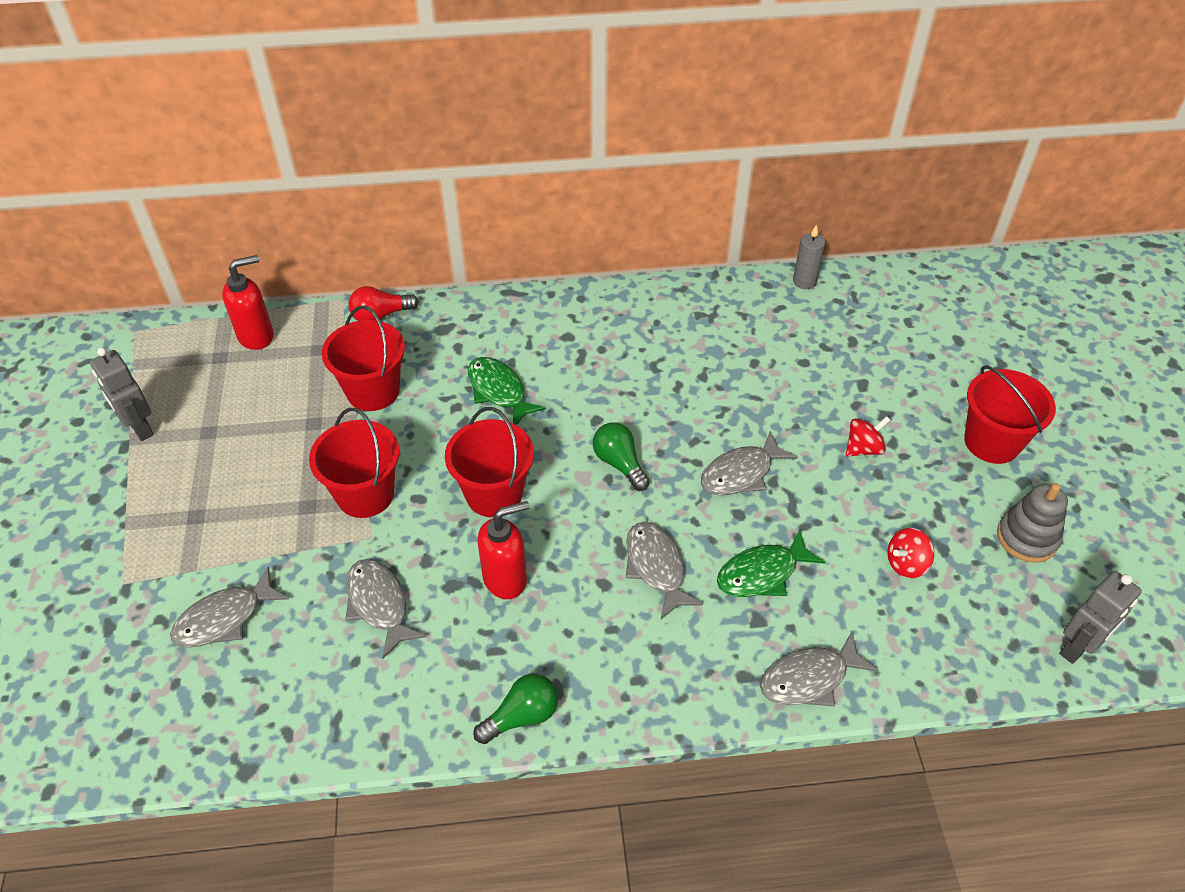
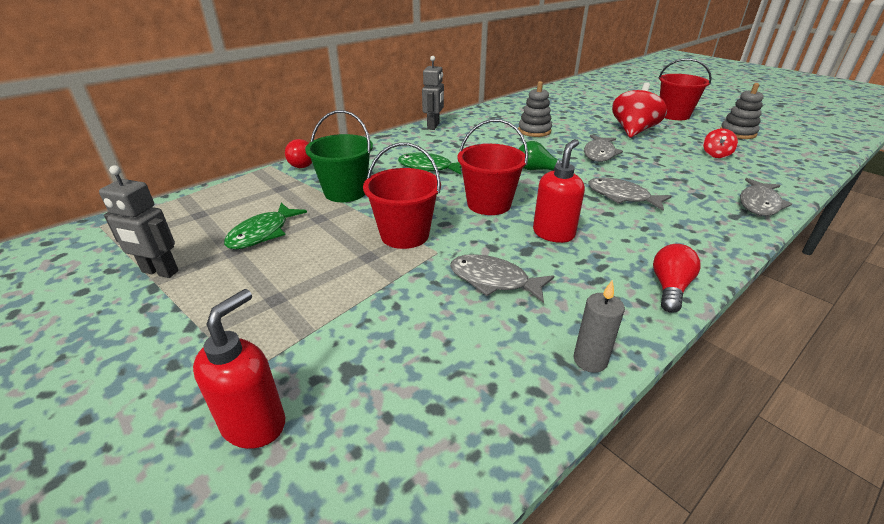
camera: 35 degrees left, 15 degrees down
(224, 618) = (380, 347): grey fish -> none
(256, 336) = (221, 196): red soap dispenser -> red soap dispenser (255, 424)
(373, 391) = (345, 192): red bucket -> green bucket
(522, 716) = (669, 288): green light bulb -> red light bulb
(717, 377) = (534, 131): none -> grey stacking toy
(762, 573) = (670, 179): green fish -> green fish (262, 233)
(804, 281) = (522, 98): grey candle -> grey candle (590, 360)
(863, 448) = (633, 131): red spinning top -> red spinning top, size x1.91
(1077, 648) = (817, 153): grey robot -> grey robot (433, 126)

